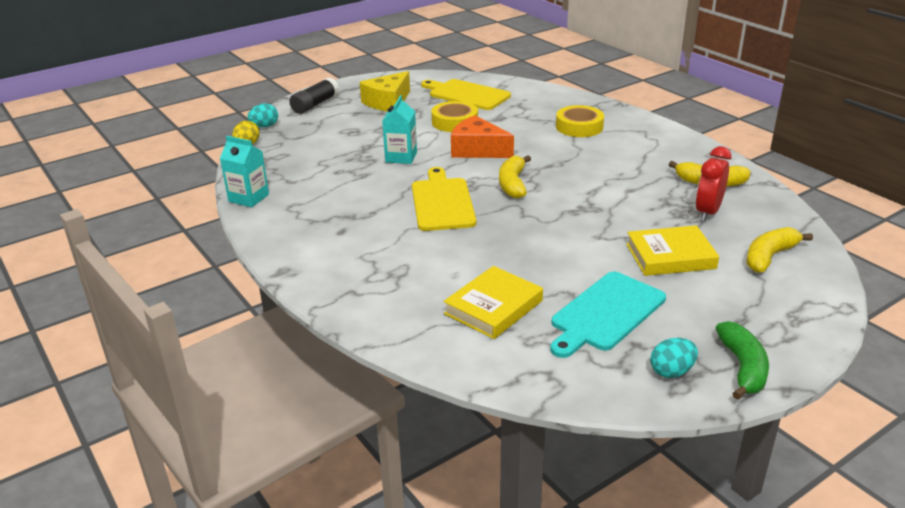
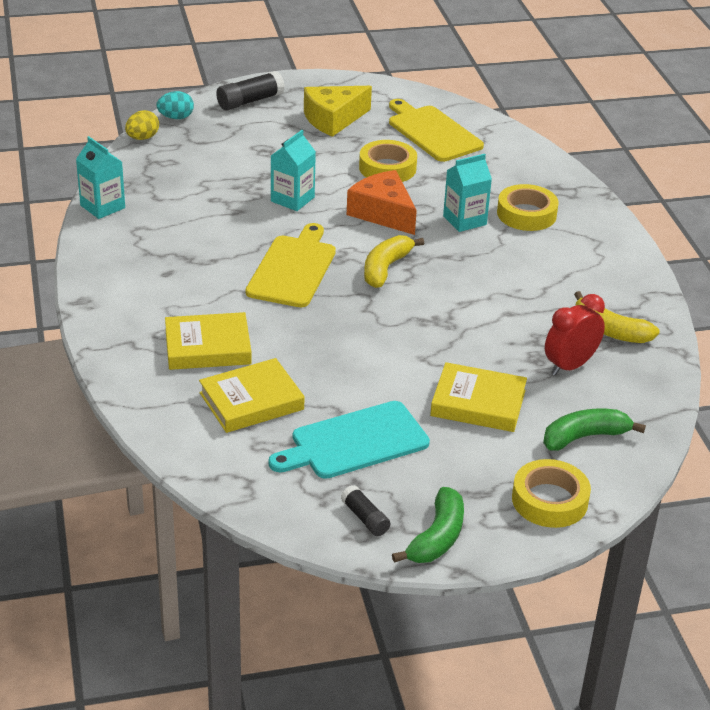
camera: 20 degrees right, 5 degrees up
(421, 276) = (208, 347): none -> yellow book
(540, 140) = (464, 220): none -> turquoise carton
(671, 371) = (365, 518): turquoise egg -> black glue stick
(769, 257) = (584, 437): yellow banana -> green banana
(794, 310) = (549, 500): none -> yellow tape

